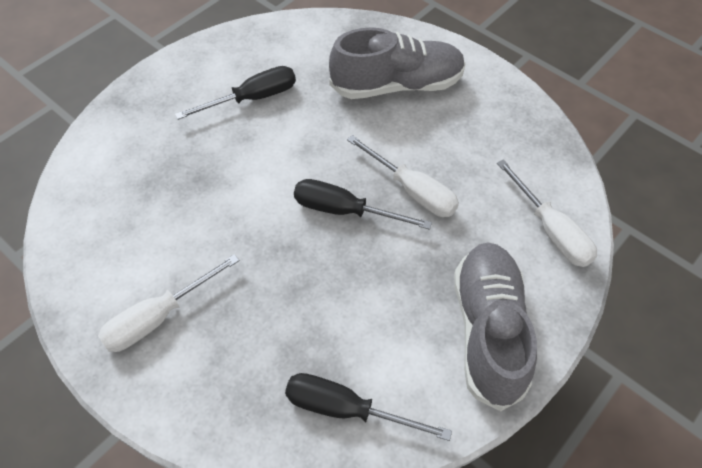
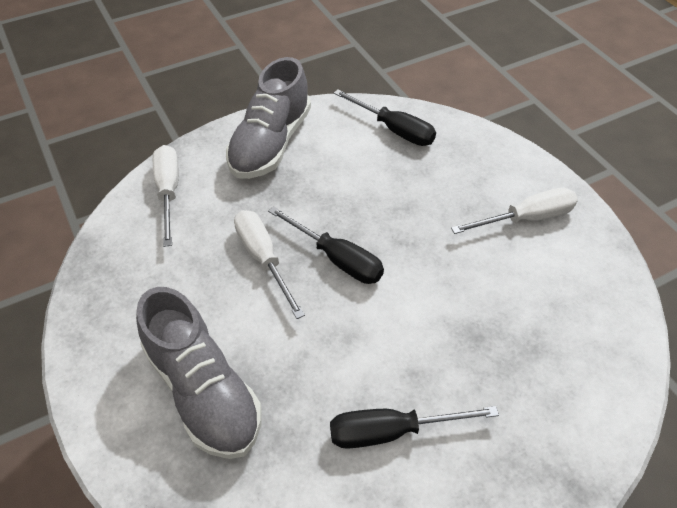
camera: 160 degrees left, 5 degrees down
(397, 85) = (203, 391): grey shoe -> grey shoe turned 135 degrees counterclockwise

